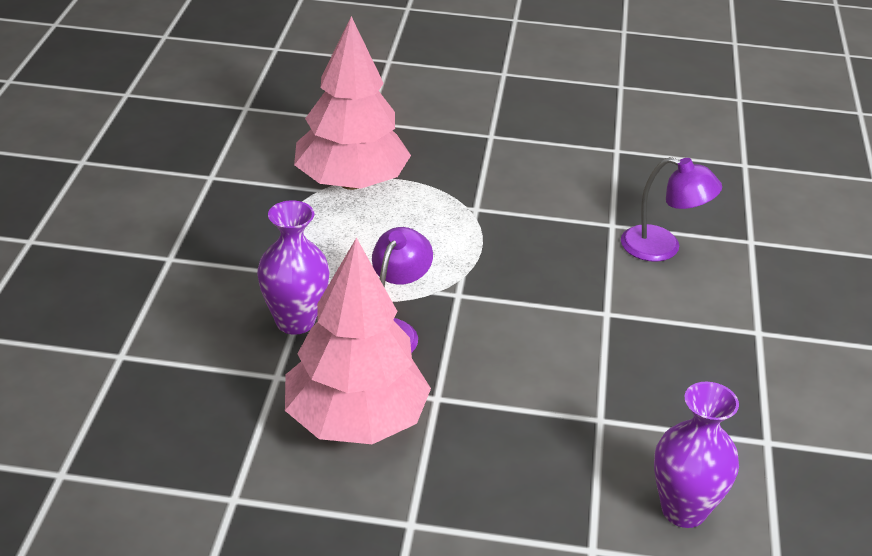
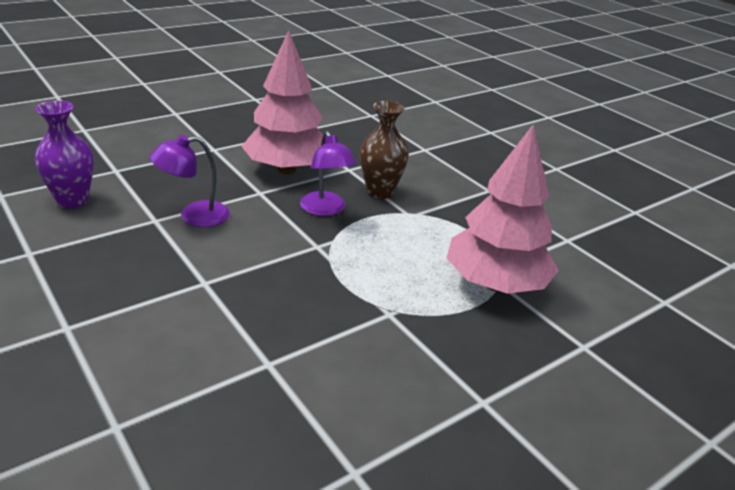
camera: 135 degrees right, 5 degrees down
(295, 321) = (380, 192): purple vase -> brown vase
(662, 247) = (203, 365): purple lamp -> purple lamp (194, 216)

